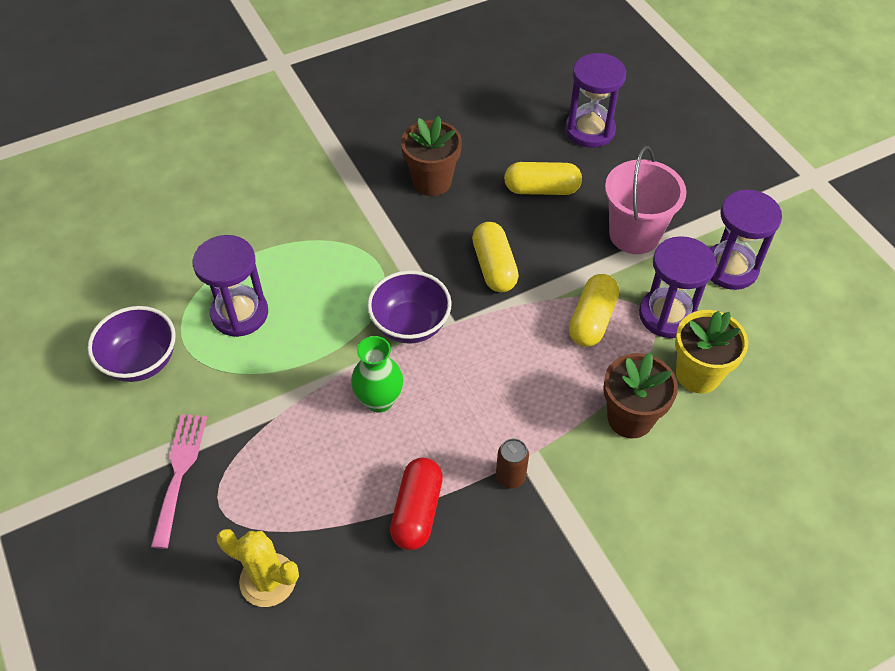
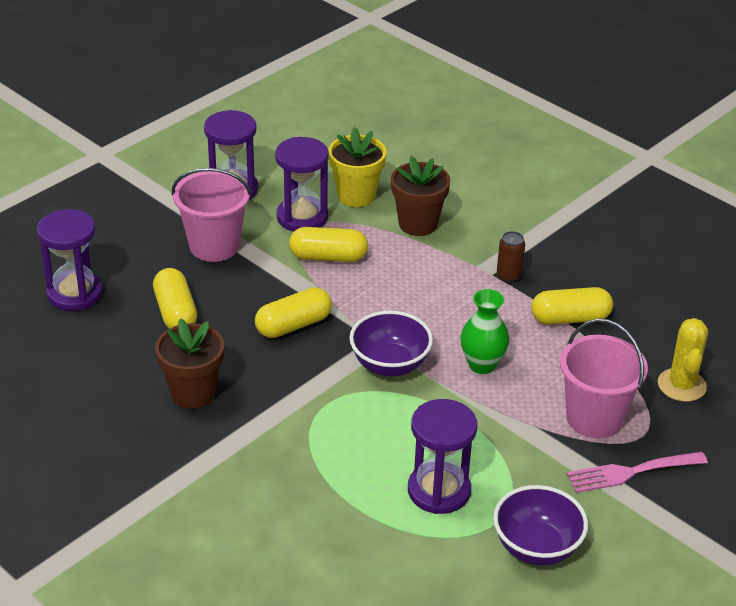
camera: 110 degrees left, 15 degrees down
(262, 471) = (594, 418): none -> pink bucket
(417, 511) = (570, 318): red capsule -> yellow capsule

